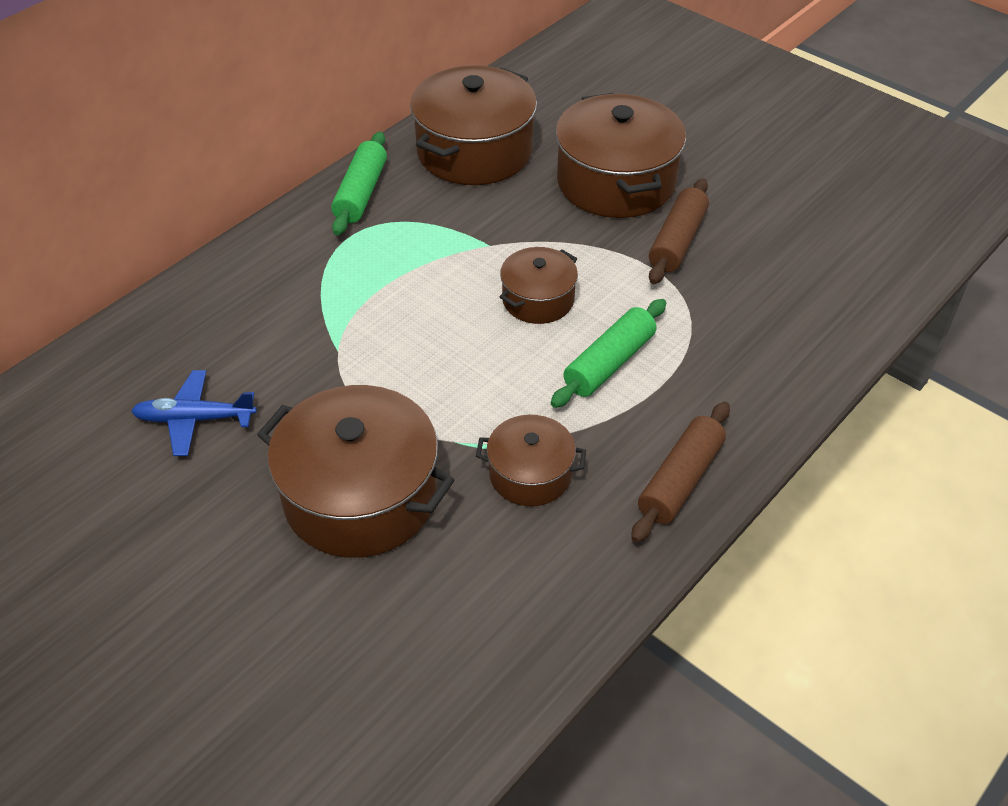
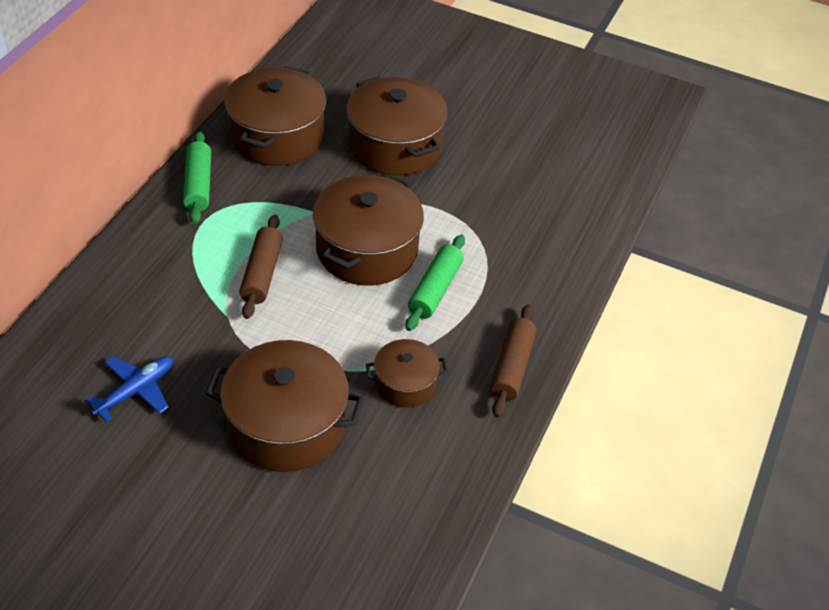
camera: 20 degrees left, 0 degrees up
(195, 419) = (135, 391): blue plane -> blue plane turned 150 degrees clockwise
(538, 299) = (367, 249): brown pot -> brown pot, size x1.83
(677, 241) = (455, 186): brown rolling pin -> brown rolling pin (262, 274)

